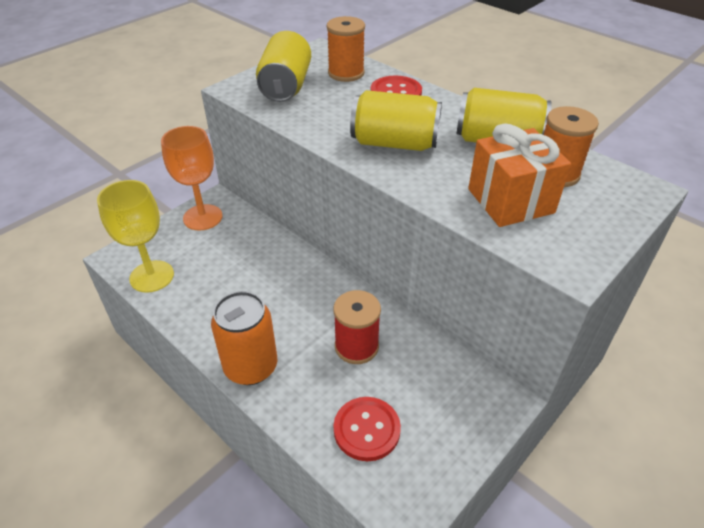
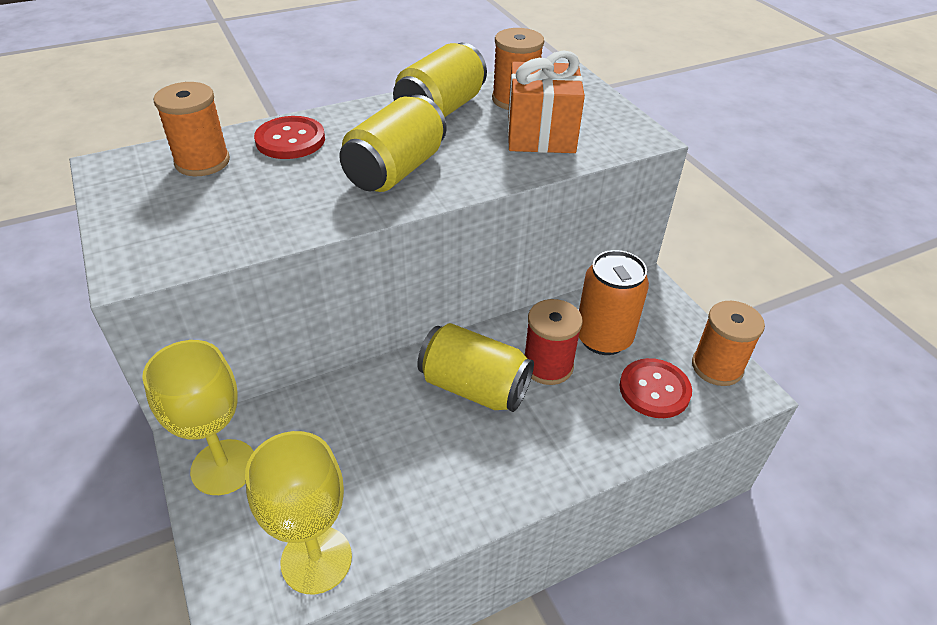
camera: 70 degrees left, 0 degrees up
(202, 217) = (224, 467): orange goblet -> yellow goblet
(251, 367) = (540, 469): orange can -> orange can (603, 338)
(286, 86) = (182, 219): yellow can -> yellow can (474, 387)
(423, 480) = (717, 367): none -> orange spool

